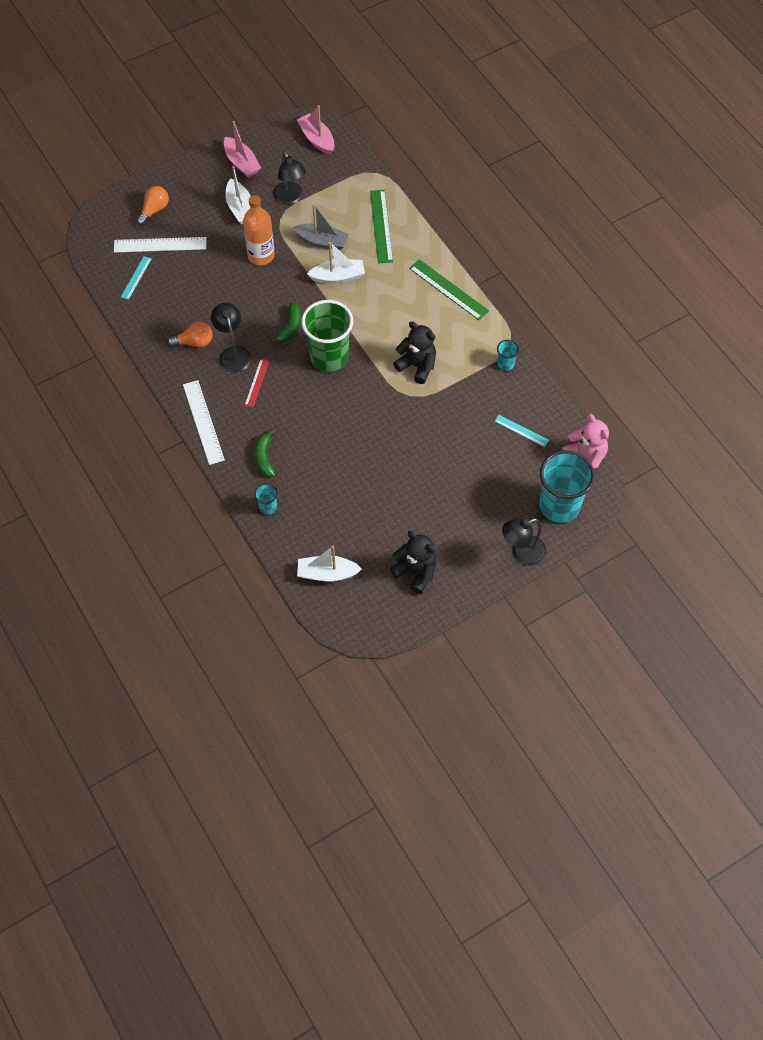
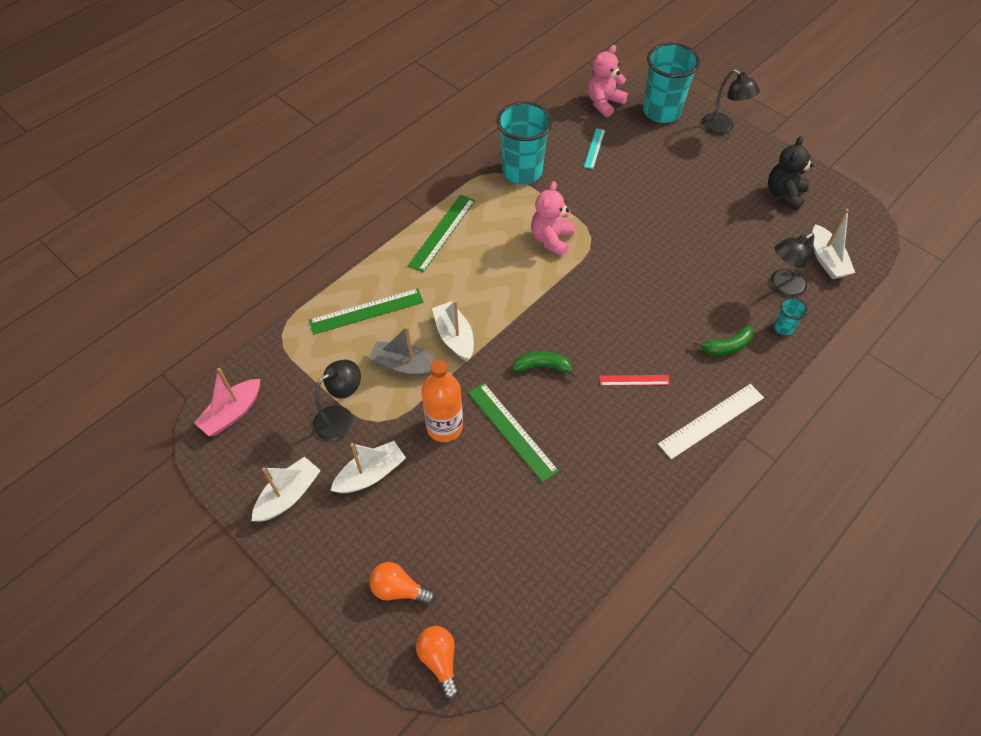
camera: 105 degrees left, 5 degrees down
(136, 278) = (526, 573): turquoise ruler -> none
(160, 244) = (460, 560): white ruler -> none
(194, 342) = (604, 465): orange light bulb -> orange light bulb (439, 660)
(233, 353) = (603, 416): black lamp -> black lamp (781, 287)
(241, 163) = (288, 495): pink boat -> white boat
(243, 294) = (512, 430): none -> green ruler
(322, 241) = (405, 365): grey boat -> grey boat turned 75 degrees counterclockwise
(329, 357) = (570, 318): green cup -> none
(417, 366) = (551, 239): black teddy bear -> pink teddy bear
(505, 364) = (522, 171): turquoise cup -> turquoise cup, size x2.28

